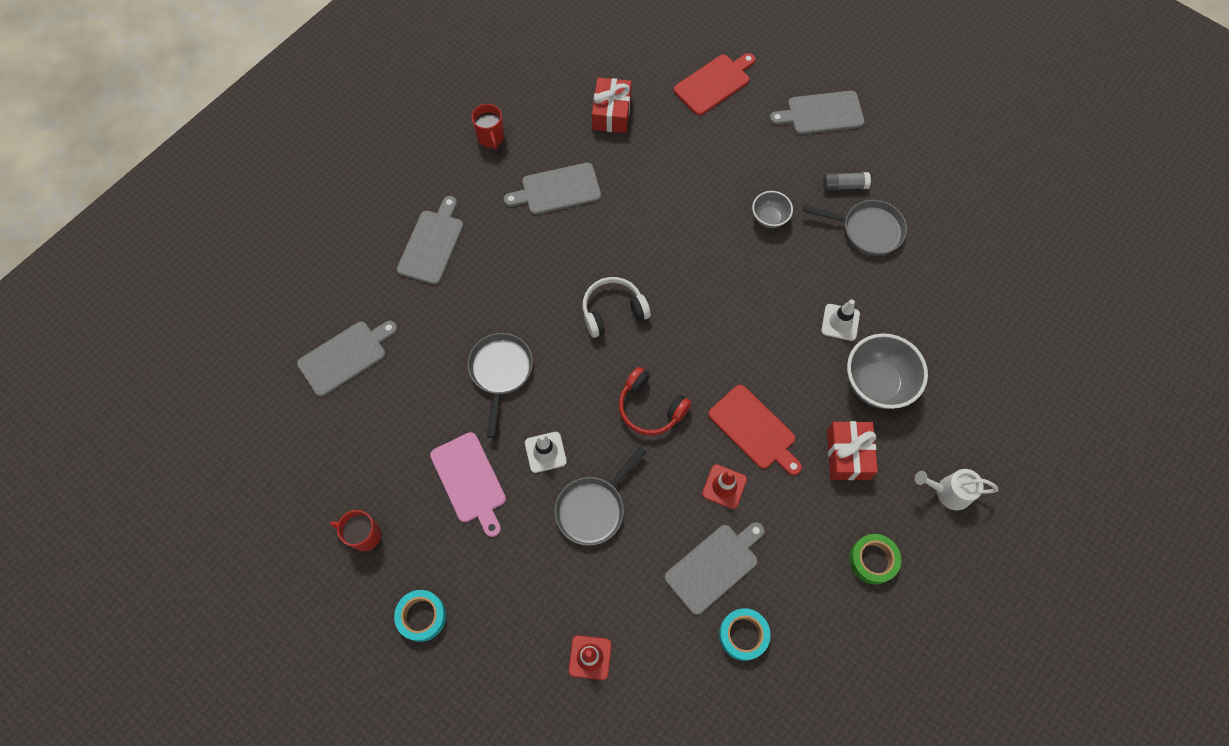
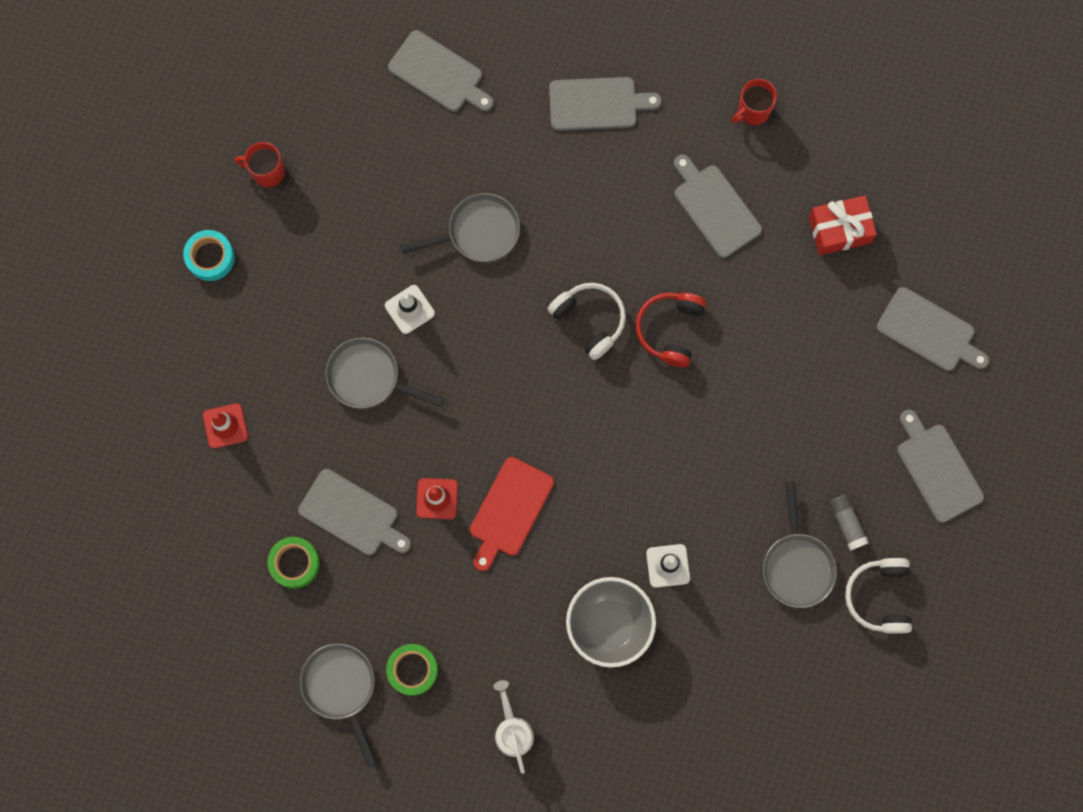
camera: 70 degrees right, 10 degrees up
(364, 535) = (267, 172): red mug -> red mug turned 75 degrees counterclockwise
(469, 481) = (354, 248): pink cutting board -> none
(650, 407) = (495, 396): red headphones -> red headphones (670, 329)
(714, 83) = (929, 331): red cutting board -> grey cutting board
(743, 635) = (294, 563): turquoise tape -> green tape
(769, 218) = (769, 450): grey bowl -> none
(848, 455) = (516, 615): red gift -> none
(872, 631) = (341, 687): none -> grey pan
(909, 183) = (879, 597): none -> white headphones

